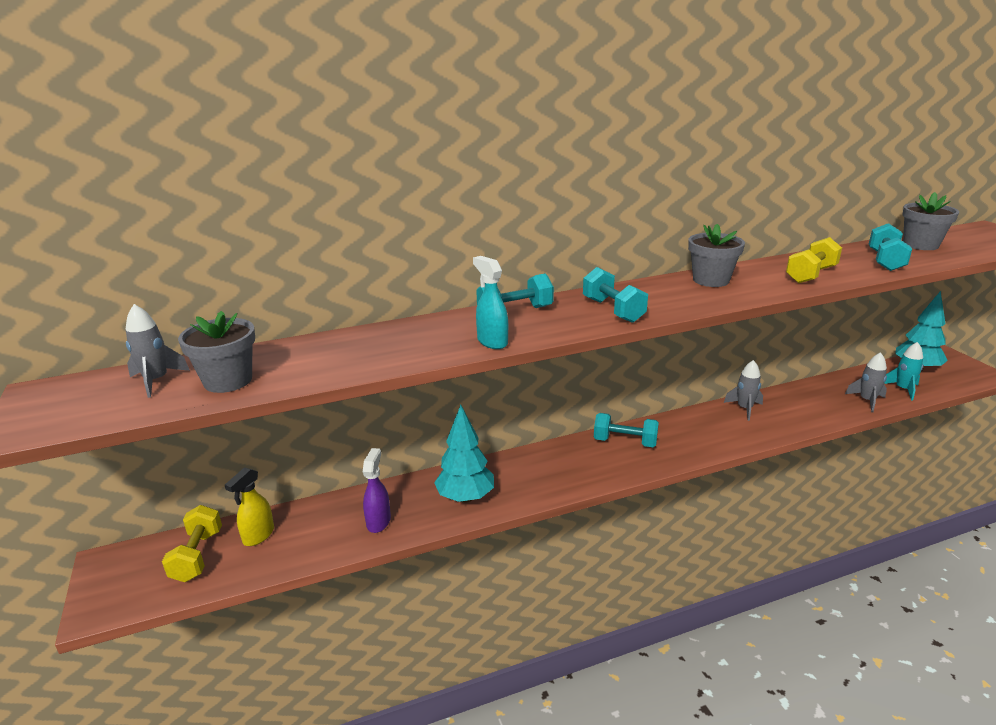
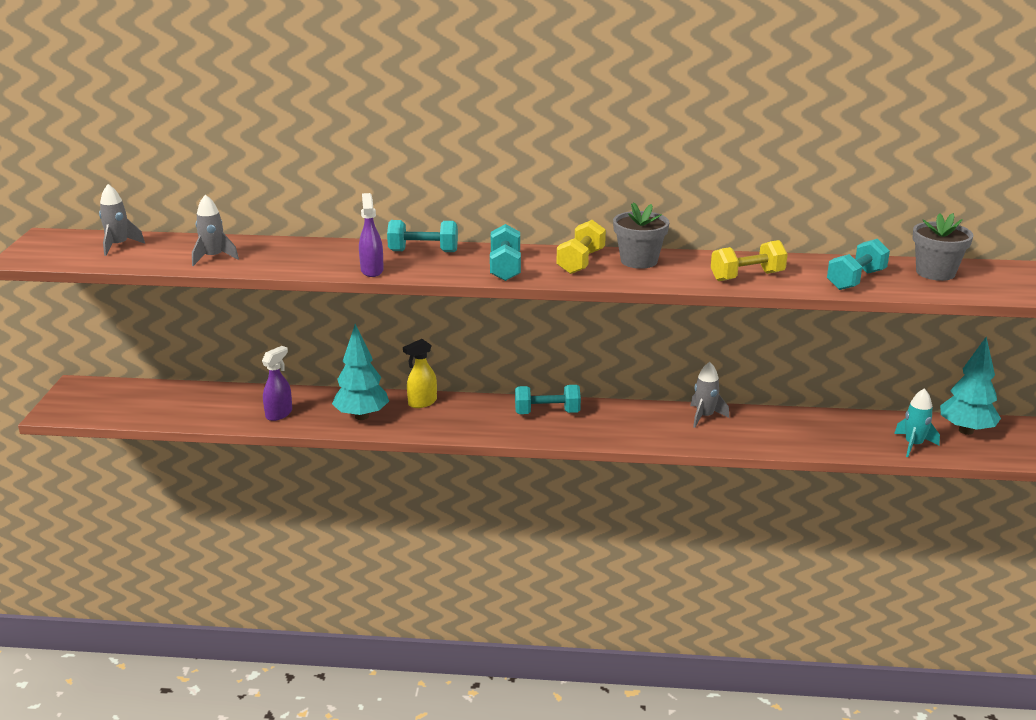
camera: 25 degrees right, 0 degrees up
(197, 556) = (136, 399): yellow dumbbell -> yellow dumbbell (581, 262)
(228, 381) = (161, 256): grey flower pot -> none
(258, 536) = (186, 398): yellow spray bottle -> yellow spray bottle (422, 402)
(492, 342) = (372, 270): turquoise spray bottle -> purple spray bottle
(625, 442) = (547, 413): turquoise dumbbell -> turquoise dumbbell turned 45 degrees counterclockwise
(867, 401) = (852, 444): grey rocket -> grey rocket (213, 257)

